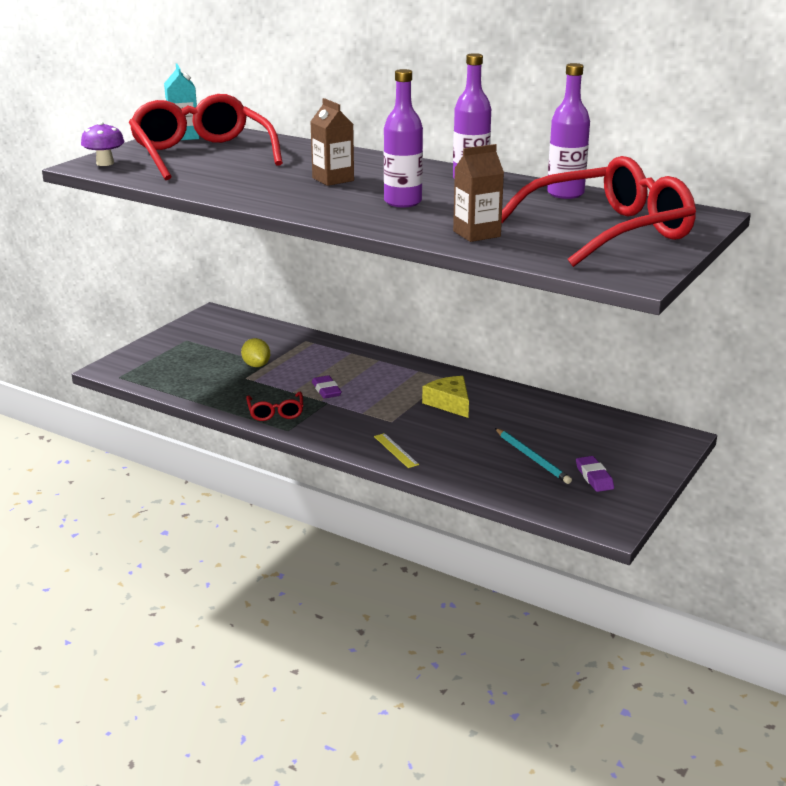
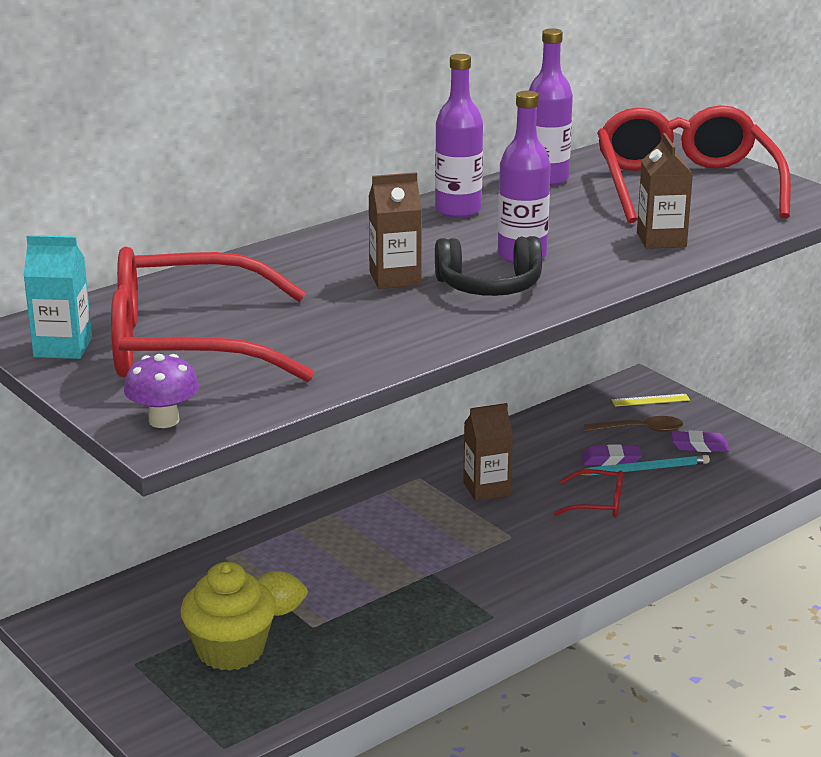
camera: 70 degrees left, 0 degrees up
(210, 361) = (230, 650): none -> yellow cupcake
(275, 412) = (437, 618): red glasses -> red glasses (597, 503)
(326, 390) = (396, 568): purple eraser -> purple eraser (610, 460)
(340, 200) = (489, 286): none -> black headphones
(396, 450) = (586, 548): yellow ruler -> yellow ruler (650, 400)
(450, 403) = (486, 489): yellow cheese -> brown carton
(596, 448) = (640, 430): none -> brown spoon

